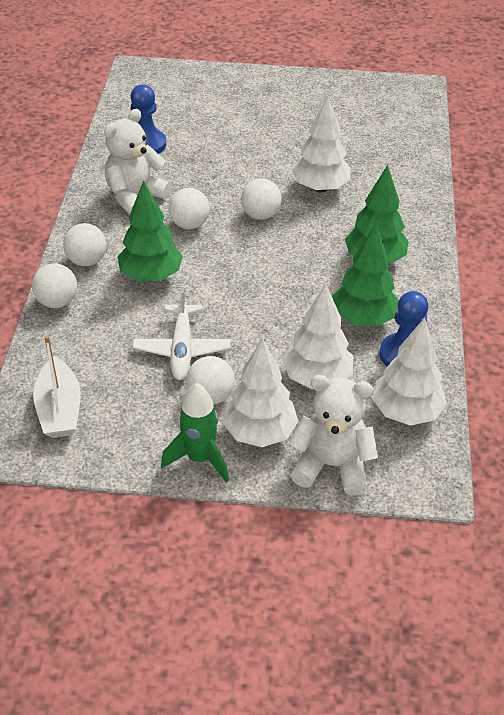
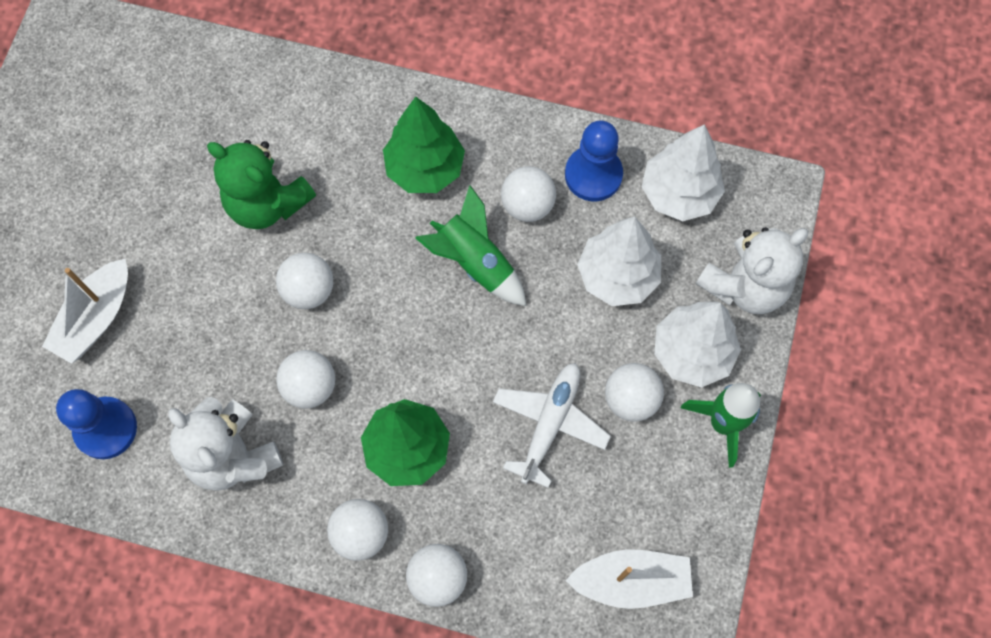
camera: 80 degrees left, 25 degrees up
(182, 349) = (549, 423): white plane -> white plane turned 75 degrees counterclockwise
(218, 130) = (96, 318): none -> white boat
(305, 294) = (475, 262): none -> green rocket
(320, 188) = (267, 203): white tree -> green teddy bear
(331, 465) = (745, 285): white teddy bear -> white teddy bear turned 150 degrees counterclockwise
(363, 318) = (527, 205): green tree -> white ball

